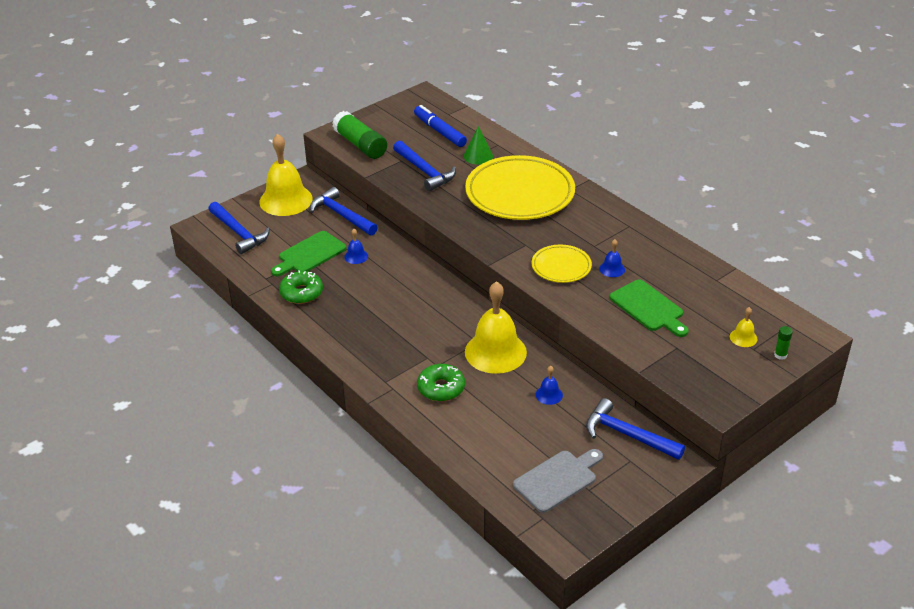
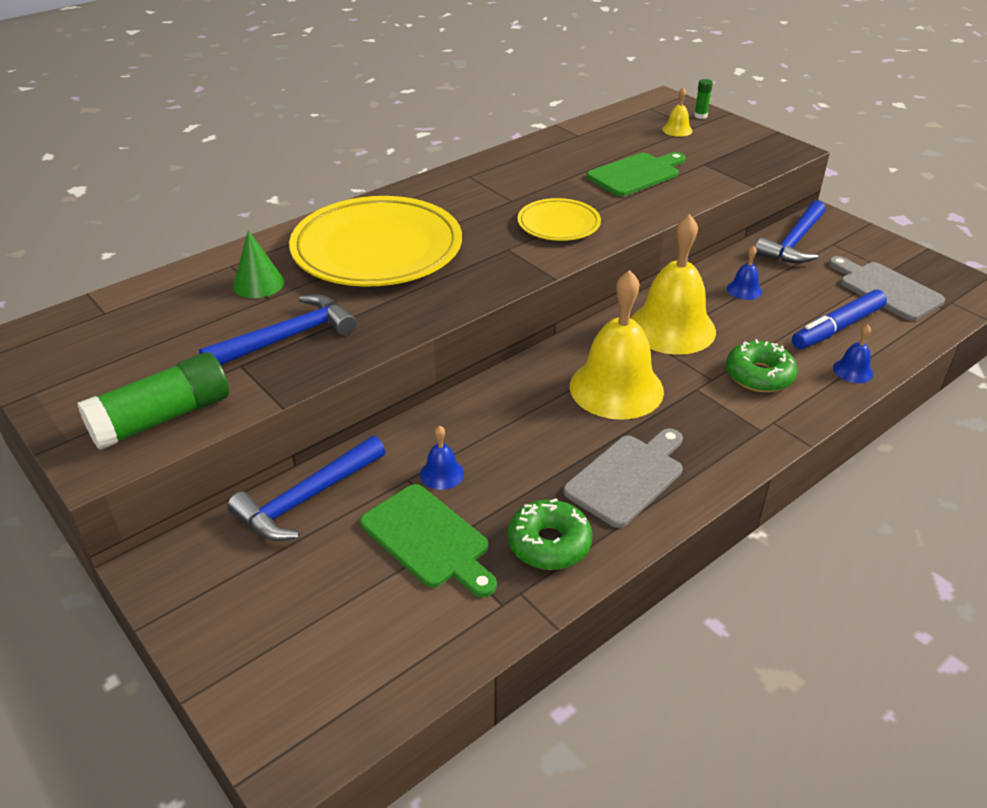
camera: 90 degrees left, 0 degrees up
(239, 233) = (334, 670): blue hammer -> none
(286, 200) = (226, 592): yellow bell -> yellow bell (616, 388)
(347, 322) = (627, 477): none -> grey cutting board
(439, 131) = (160, 322): blue marker -> blue marker (837, 328)
(612, 269) = (561, 191): blue bell -> blue bell (853, 371)

